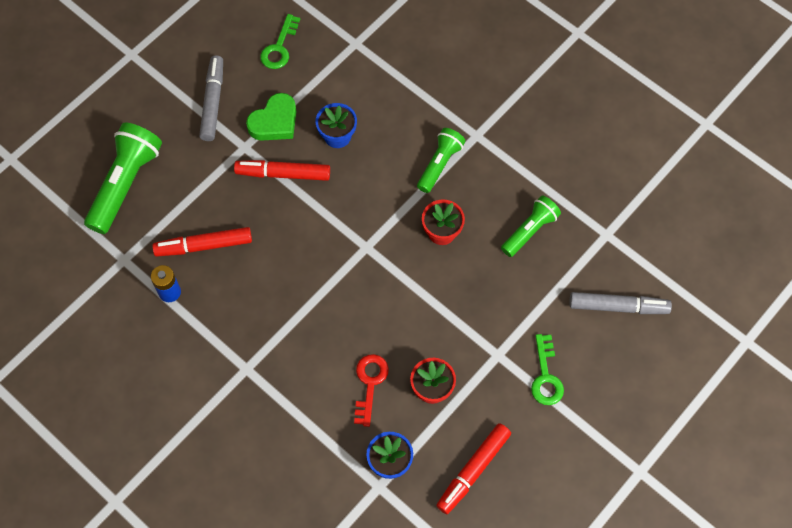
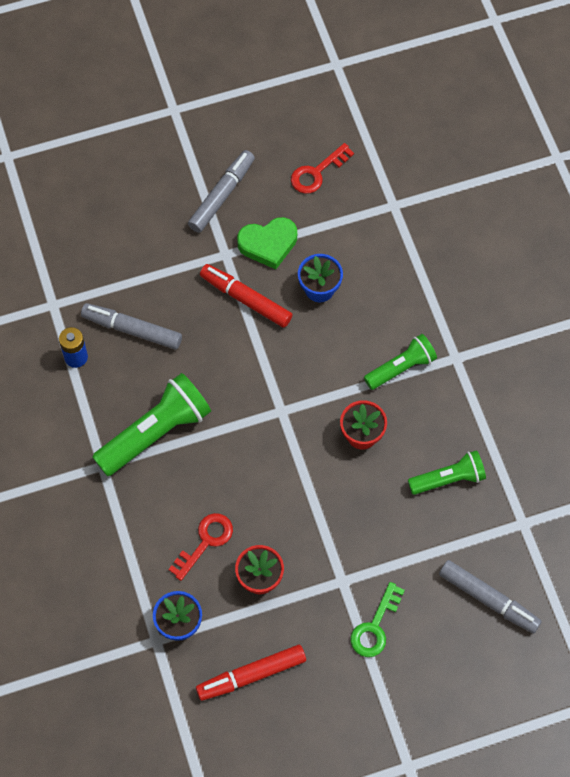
camera: 30 degrees right, 0 degrees up
(125, 184) = (96, 233): green flashlight -> green flashlight (156, 432)
(204, 246) = (132, 330): red marker -> grey marker
(279, 47) = (317, 172): green key -> red key

